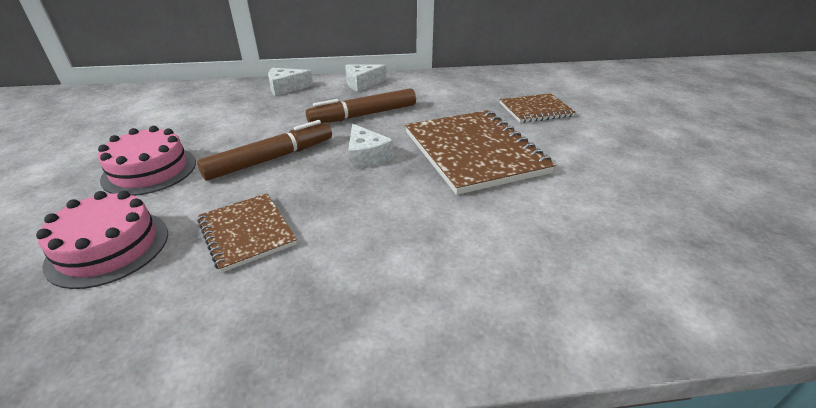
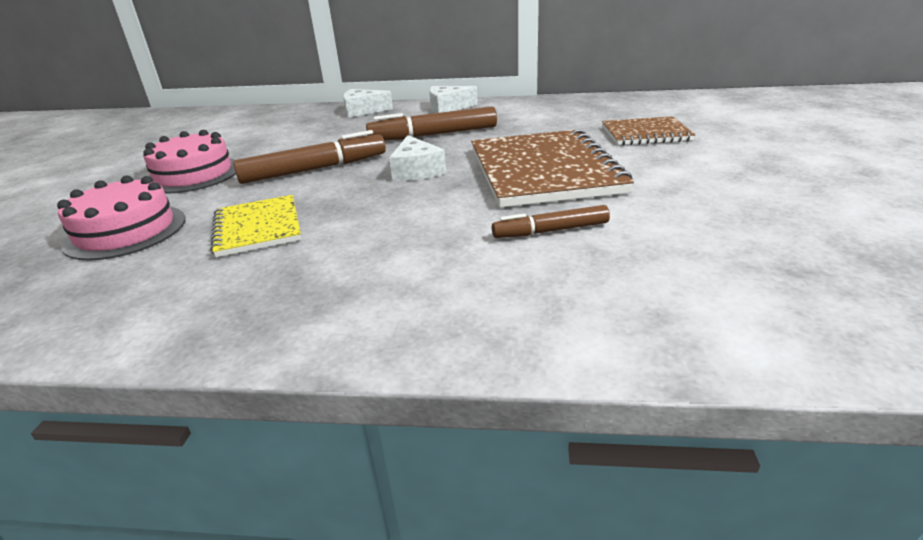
camera: 15 degrees right, 5 degrees down
(247, 232) = (257, 228): brown notebook -> yellow notebook
(507, 217) = (550, 231): none -> brown marker

